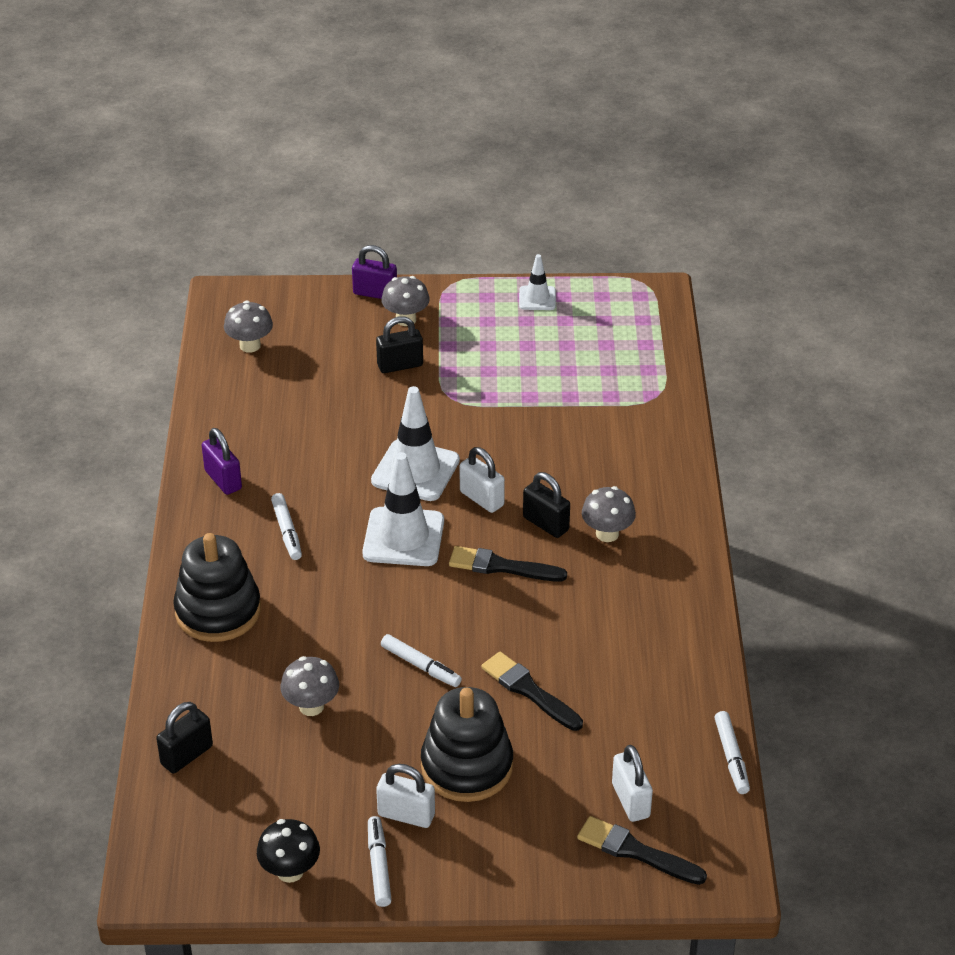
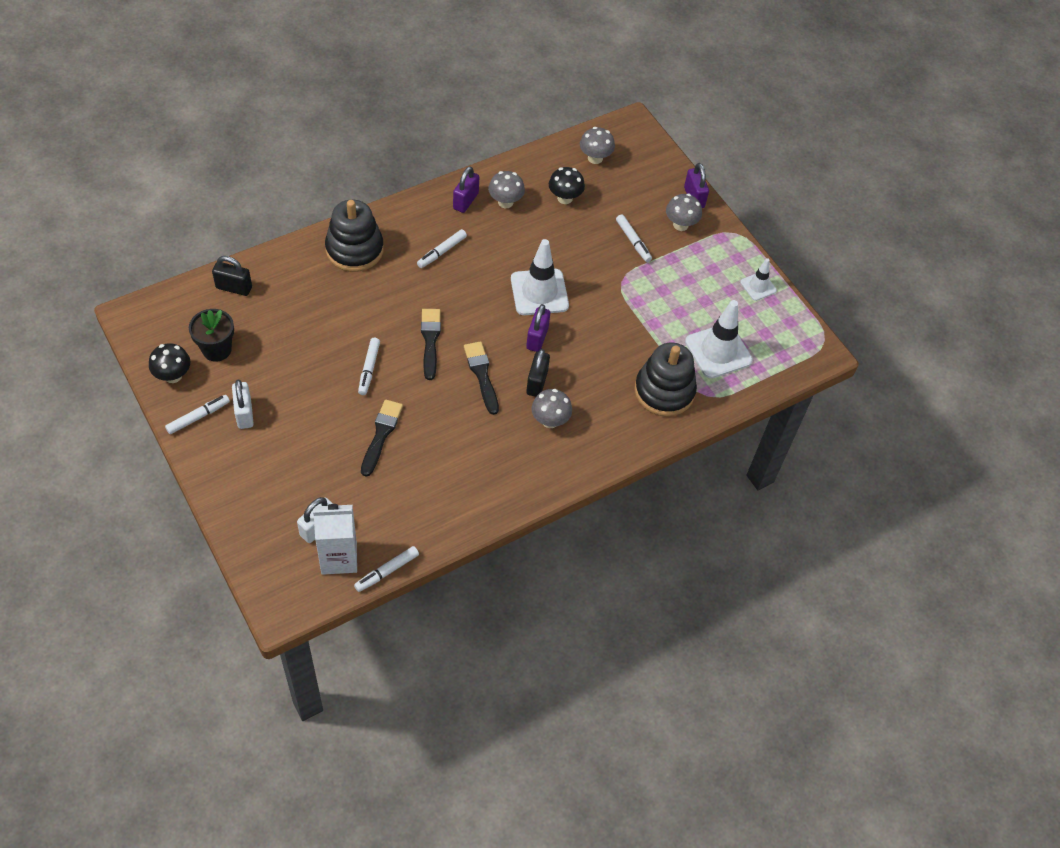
camera: 55 degrees right, 15 degrees up
(279, 809) = (217, 349): none -> black flower pot
(290, 394) = (565, 198): none -> black mushroom
(311, 706) = (304, 329): grey mushroom -> grey mushroom (505, 202)
(400, 365) = (633, 241): black padlock -> white marker
(403, 537) = (475, 312): white traffic cone -> white traffic cone (718, 351)
(467, 766) = (299, 428): black stacking toy -> black stacking toy (664, 391)
(481, 499) = (537, 338): white padlock -> purple padlock
(635, 851) = (277, 547): black brush -> black brush (430, 340)
(686, 796) = (339, 557): none -> white carton

